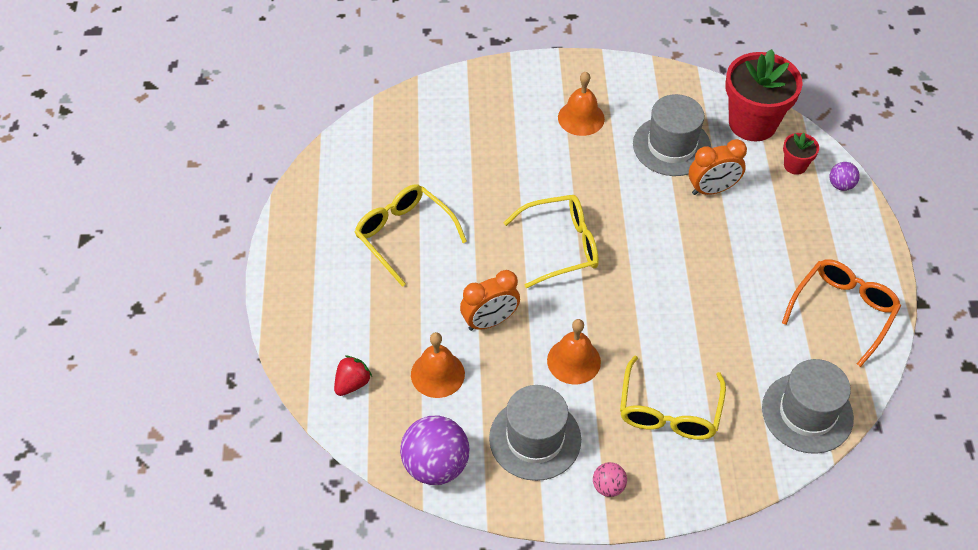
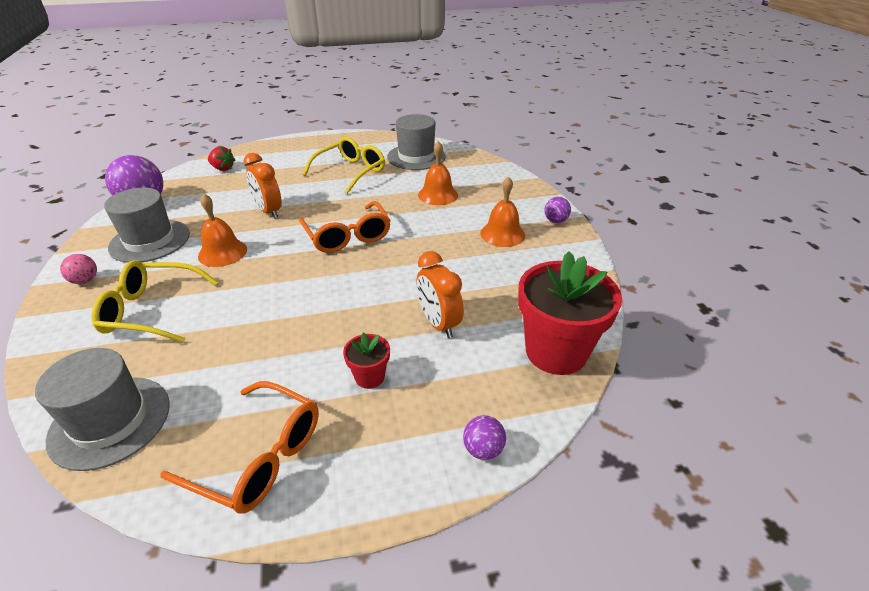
camera: 80 degrees right, 15 degrees down
(437, 374) = (223, 196): orange bell -> orange bell (438, 195)
(560, 246) = (347, 236): yellow glasses -> orange glasses
(564, 71) = (555, 221): none -> purple ball
(671, 146) = (490, 290): grey hat -> grey hat (416, 157)
(795, 165) = (501, 396): red flower pot -> red flower pot (369, 377)

